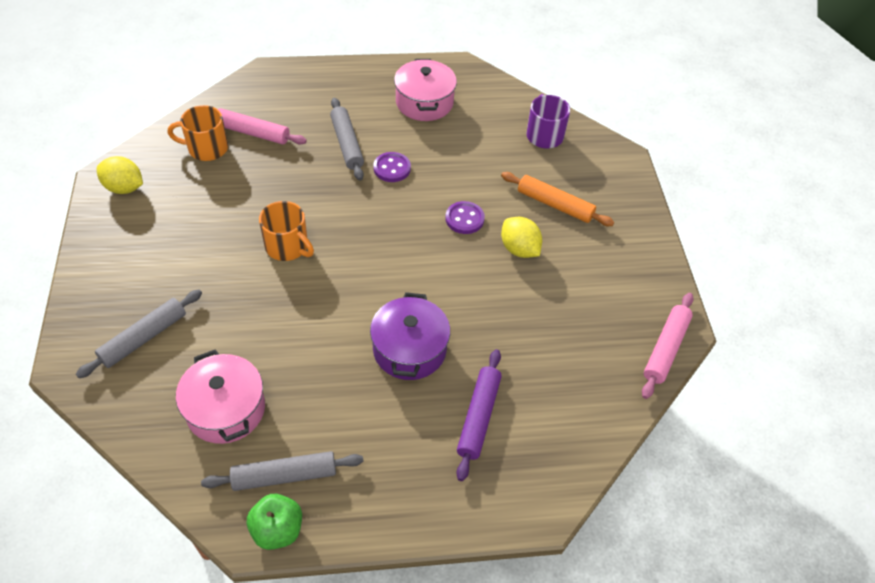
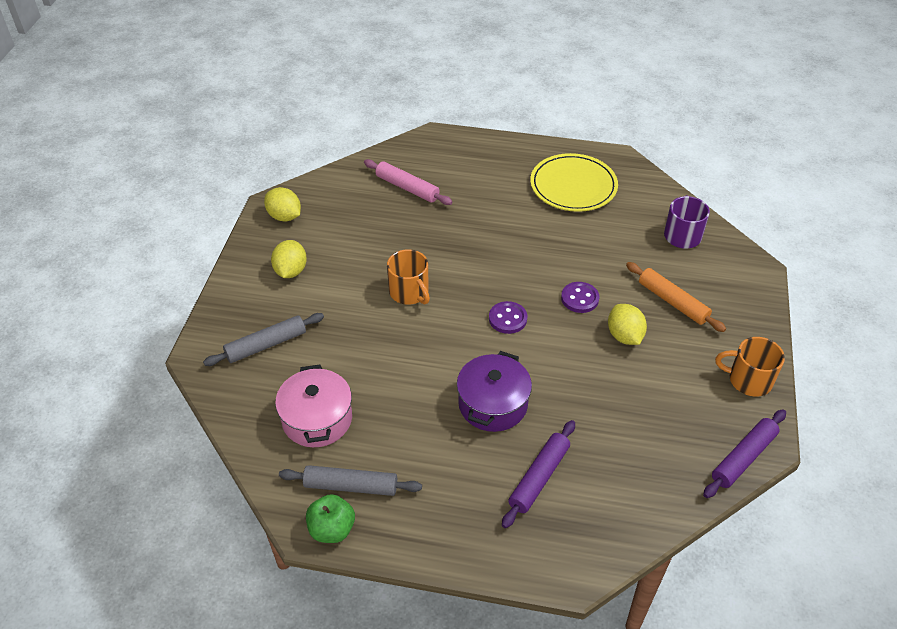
camera: 20 degrees right, 5 degrees down
(149, 248) = (291, 271): none -> yellow lemon
(206, 148) = (363, 195): orange mug -> orange mug (748, 380)
(347, 144) = (489, 212): grey rolling pin -> none
(392, 168) = (524, 241): purple button -> purple button (507, 319)
(424, 102) = (573, 186): pink pot -> yellow plate
(666, 349) = (743, 458): pink rolling pin -> purple rolling pin

